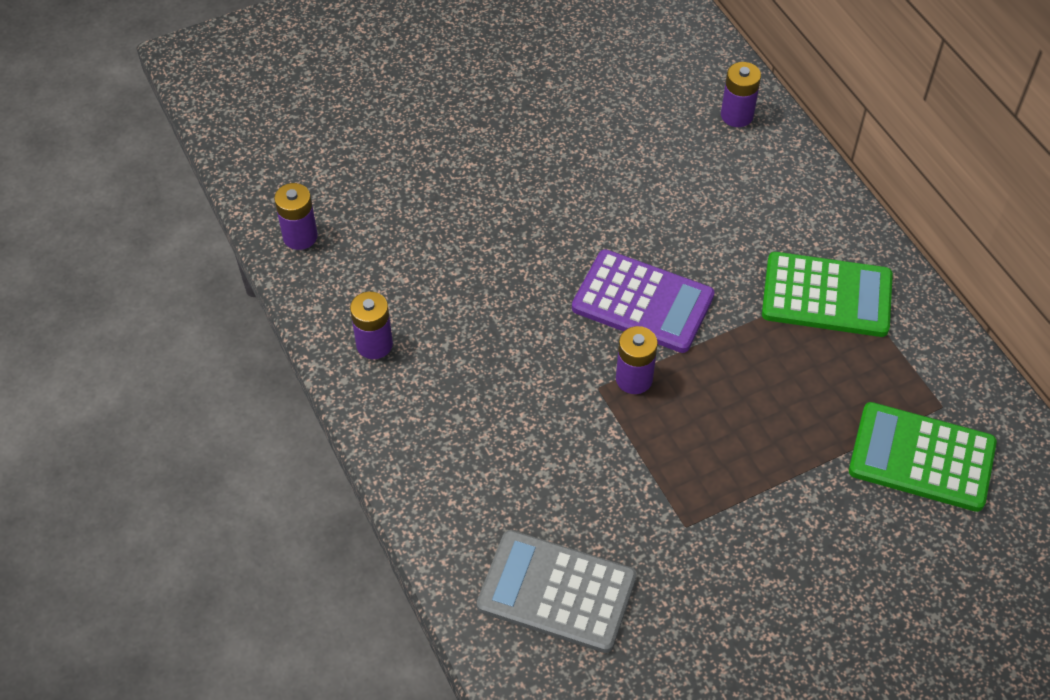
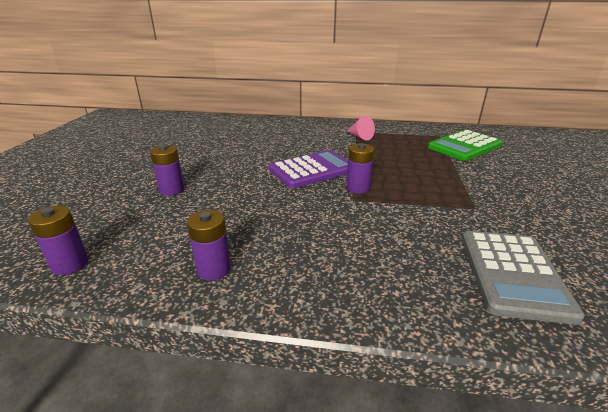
camera: 55 degrees left, 25 degrees down
(556, 592) = (512, 274): grey calculator -> grey calculator turned 45 degrees counterclockwise
(737, 115) = (246, 123): purple battery -> purple battery (172, 190)
(826, 296) = (360, 136): green calculator -> pink cone

